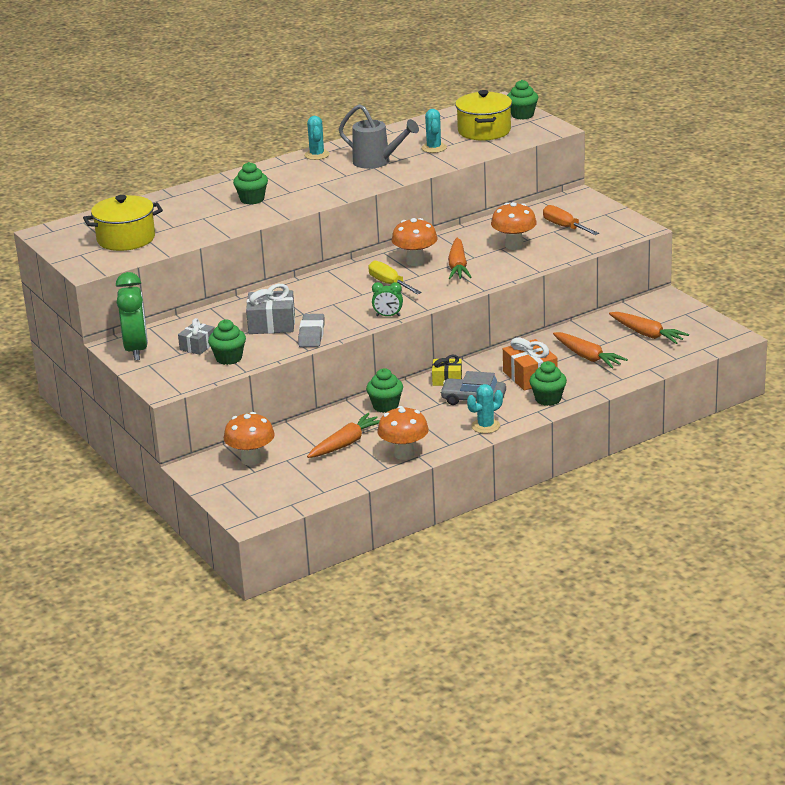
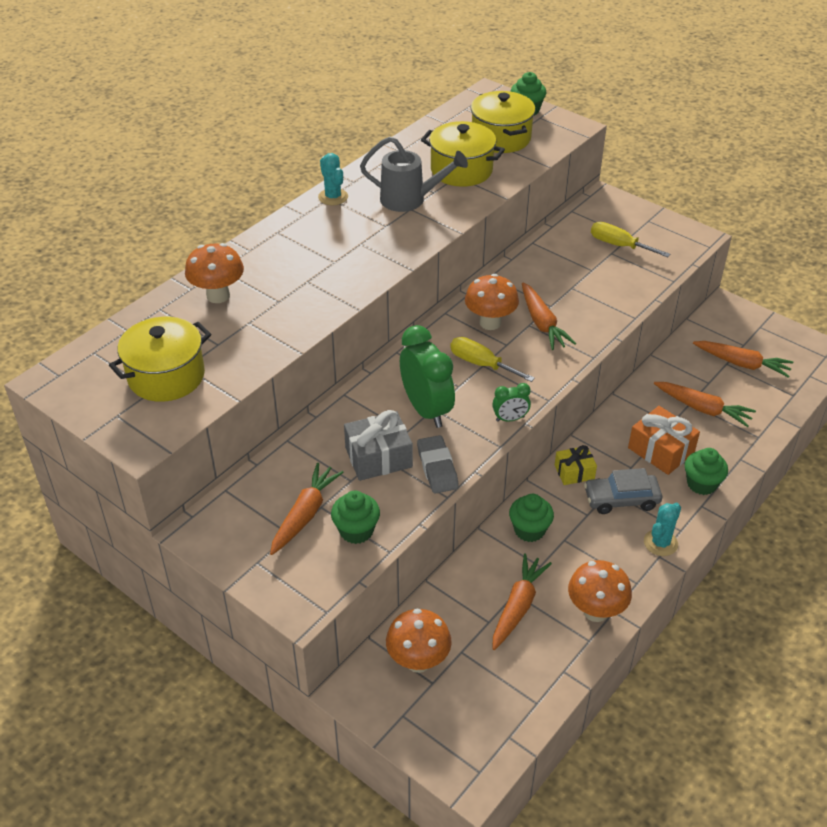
camera: 20 degrees left, 15 degrees up
(136, 350) = (228, 536): green clock -> green clock (426, 410)
(198, 346) = (305, 514): grey gift -> orange carrot
(252, 199) = (294, 281): green cupcake -> none
(434, 148) = (461, 170): turquoise cactus -> yellow pot
(514, 245) = (583, 281): orange mushroom -> orange mushroom (218, 296)
(564, 227) = (619, 245): orange screwdriver -> yellow screwdriver

